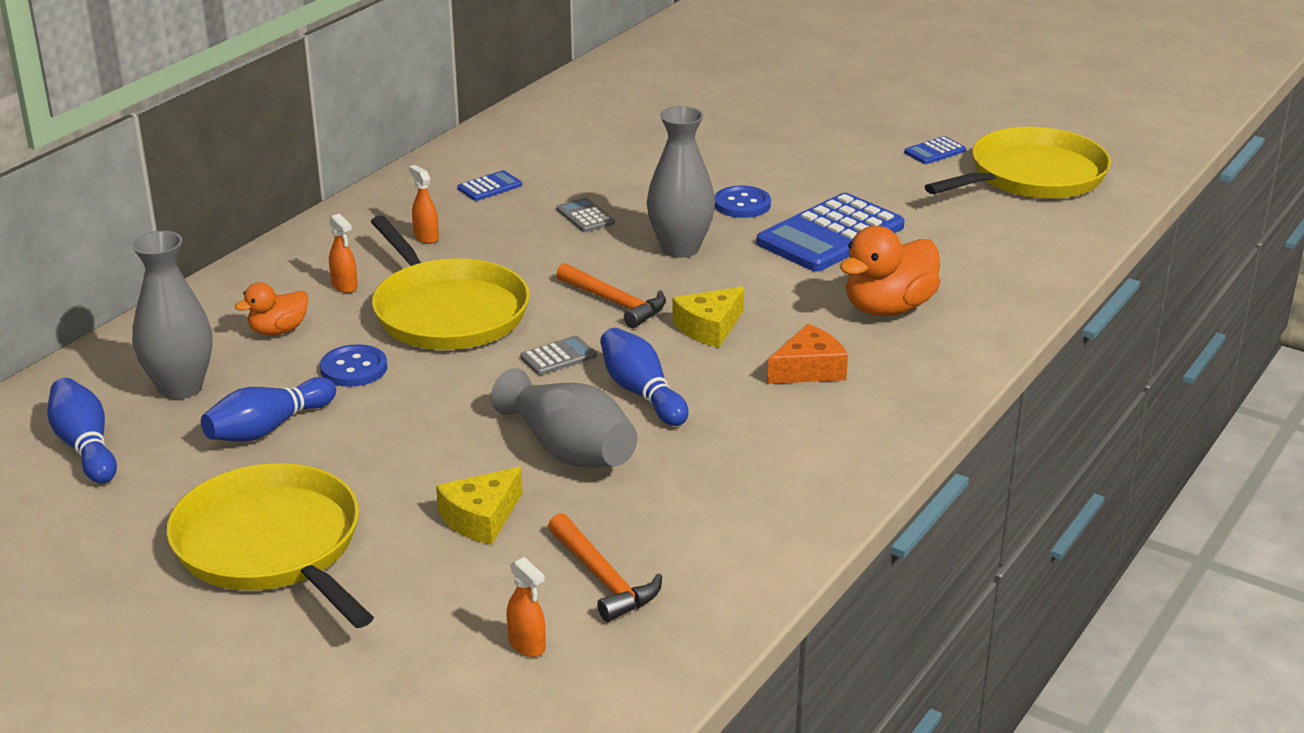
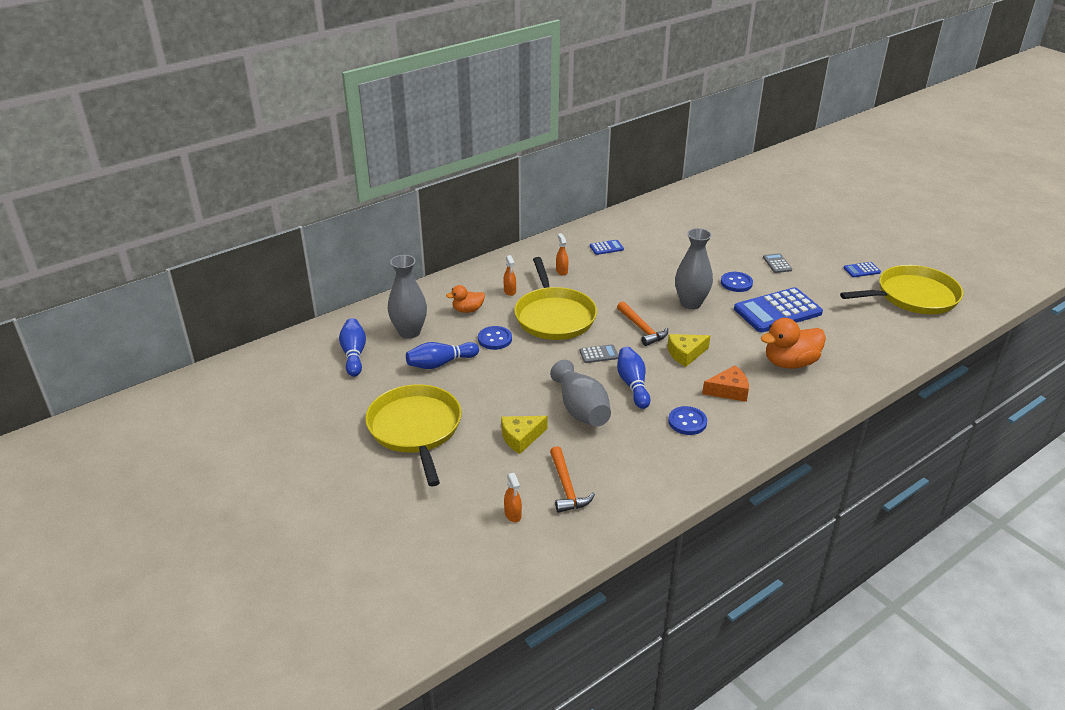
camera: 20 degrees right, 5 degrees up
(585, 216) = (648, 274): grey calculator -> grey calculator (777, 264)
(763, 431) = (687, 422): none -> blue button

